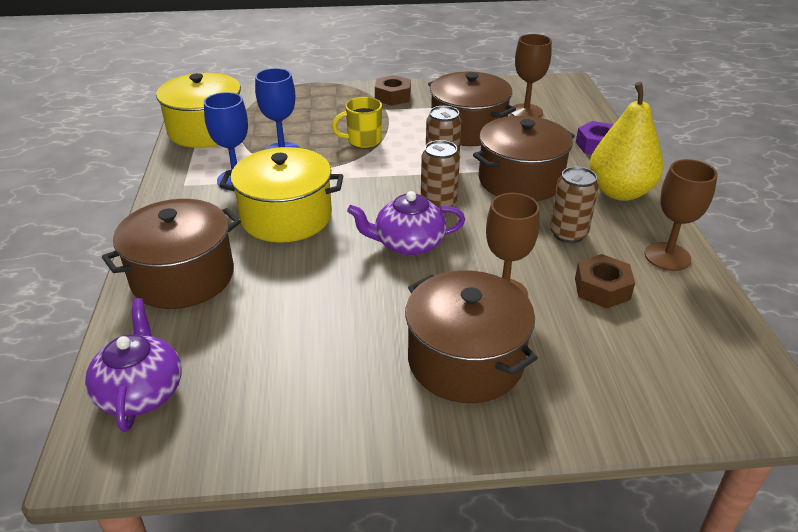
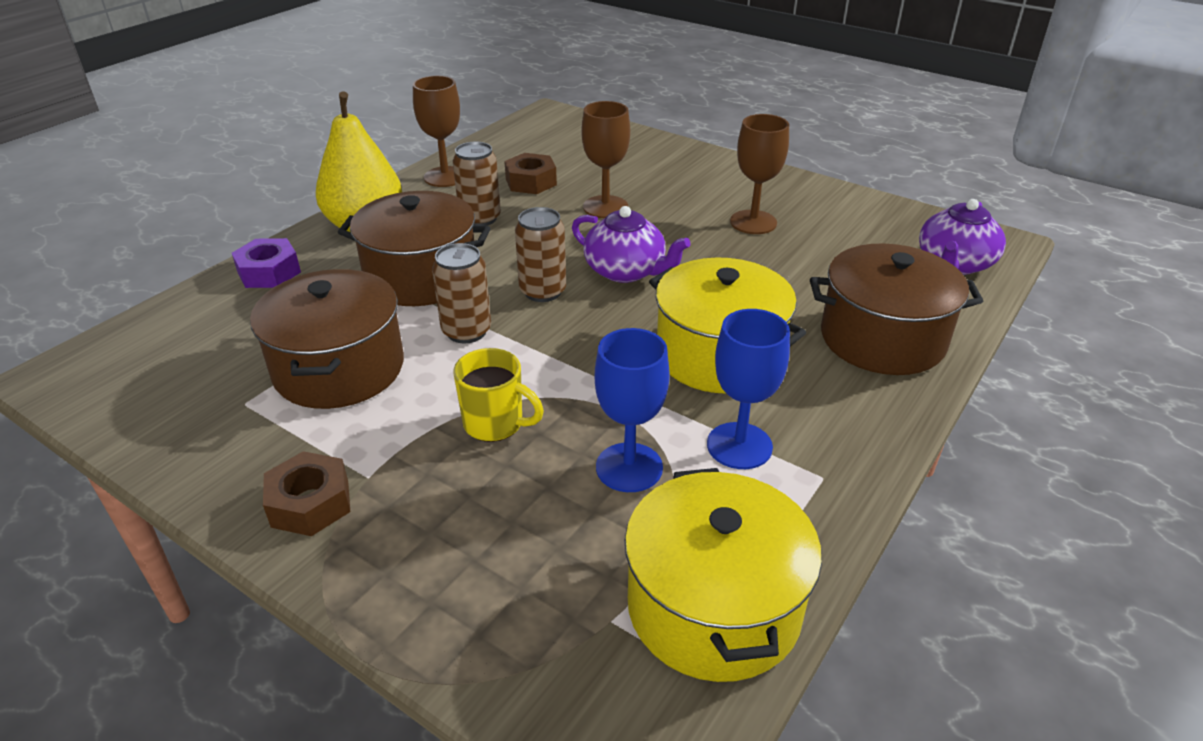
camera: 140 degrees left, 0 degrees up
(465, 360) = (690, 189): brown pot -> none
(526, 112) = (222, 356): brown goblet -> brown goblet (753, 222)

